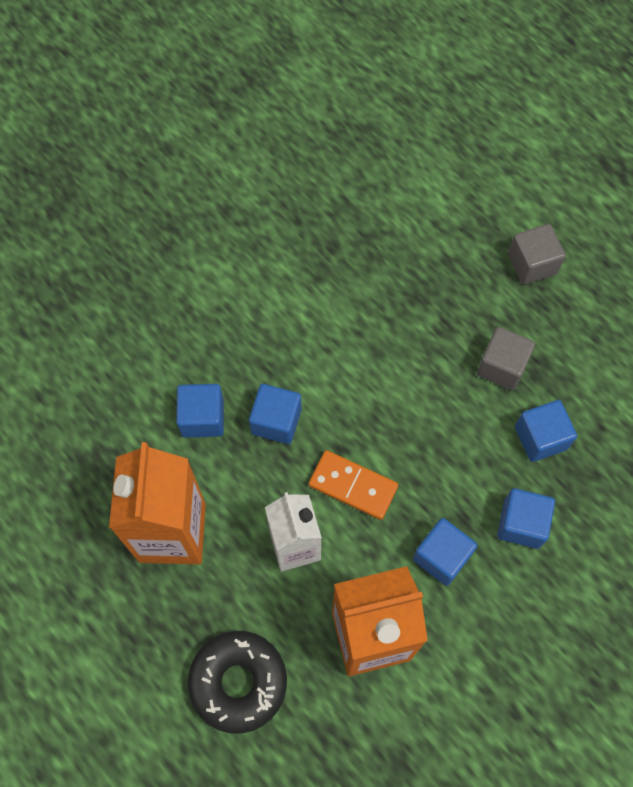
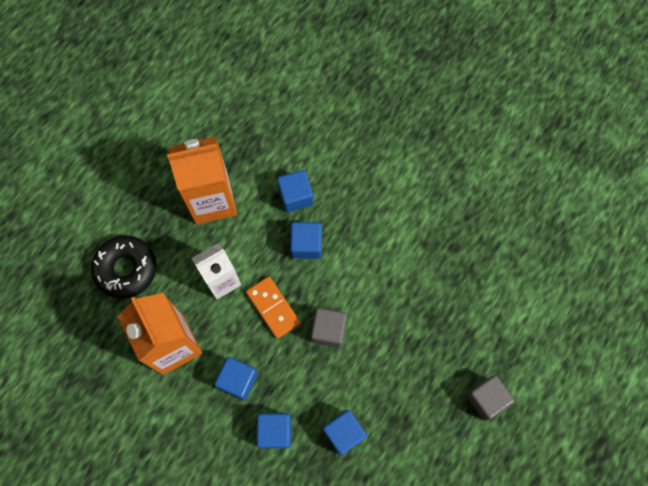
camera: 75 degrees right, 5 degrees up
(353, 486) = (273, 308): orange domino -> orange domino turned 45 degrees counterclockwise
(501, 366) = (392, 393): grey cube -> grey cube (328, 330)

